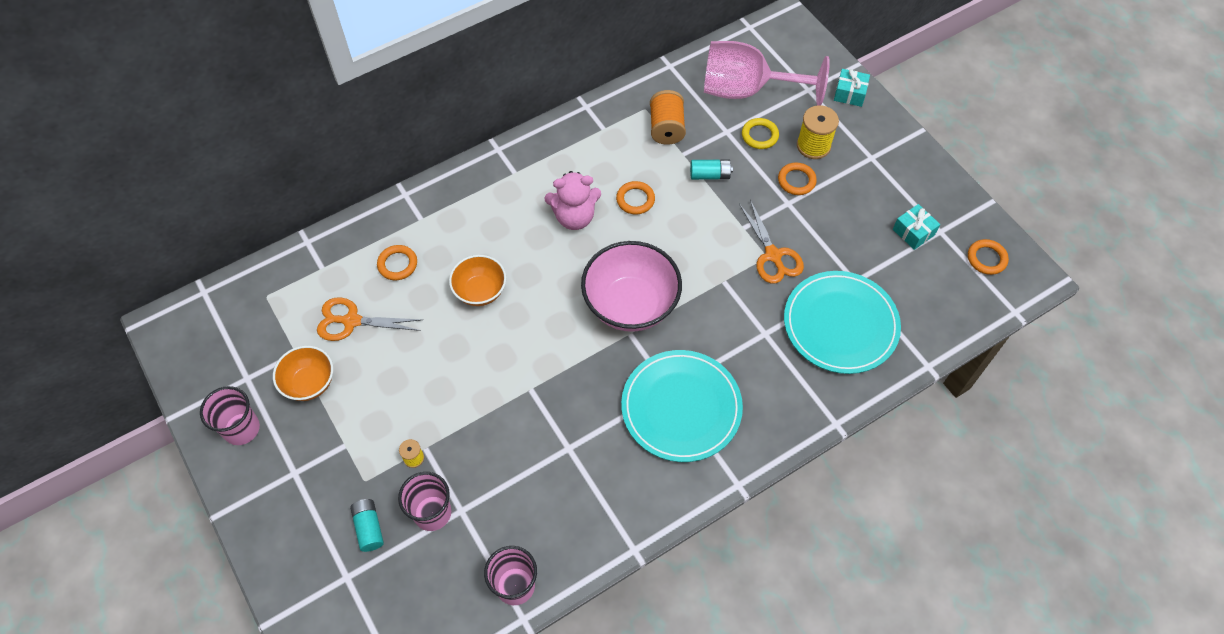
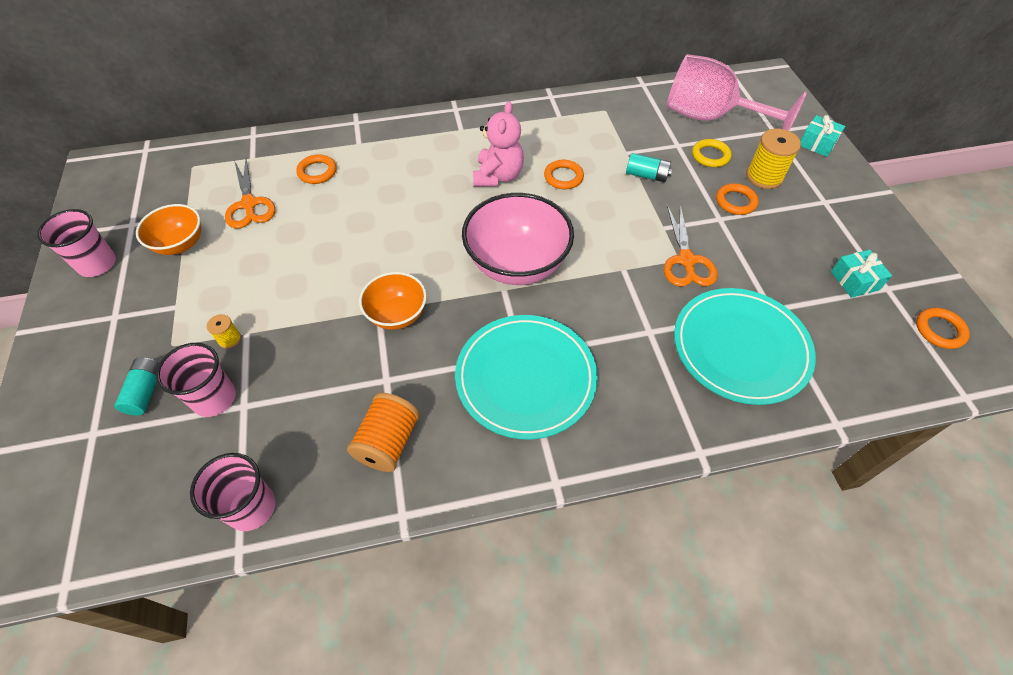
camera: 20 degrees right, 5 degrees down
(351, 321) = (249, 205): orange scissors -> orange scissors turned 135 degrees counterclockwise
(480, 291) = (378, 213): orange bowl -> orange bowl (397, 315)
(574, 217) = (498, 176): pink teddy bear -> pink teddy bear turned 90 degrees counterclockwise
(666, 128) = (619, 129): orange spool -> orange spool (388, 442)

